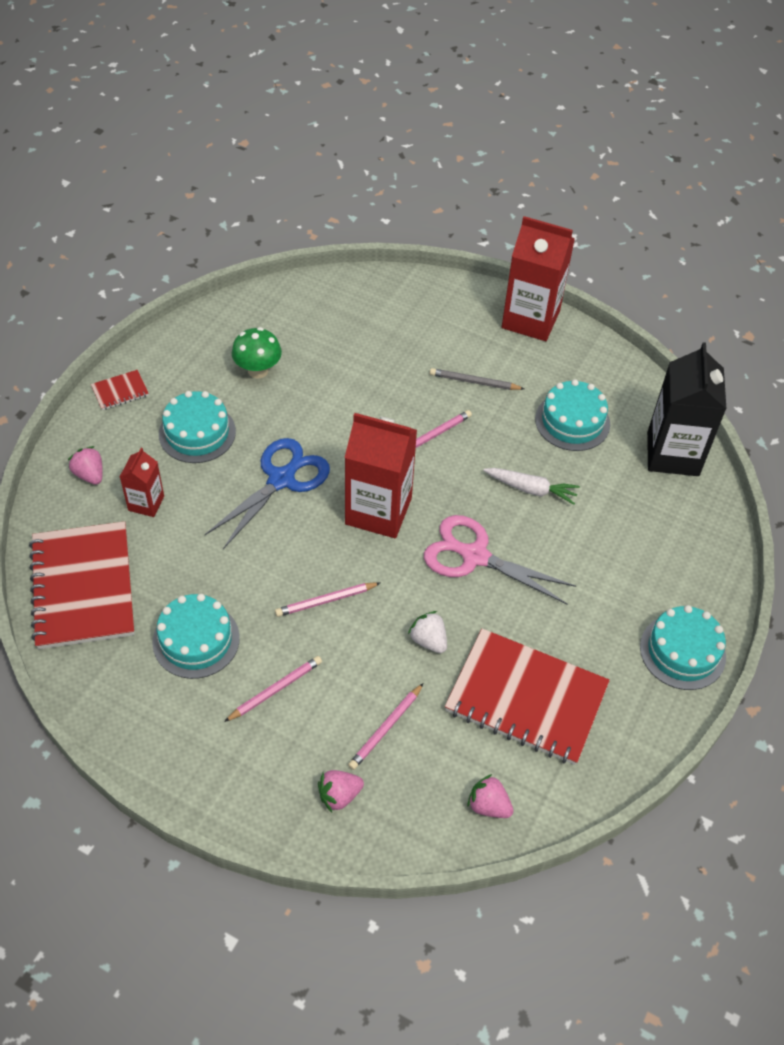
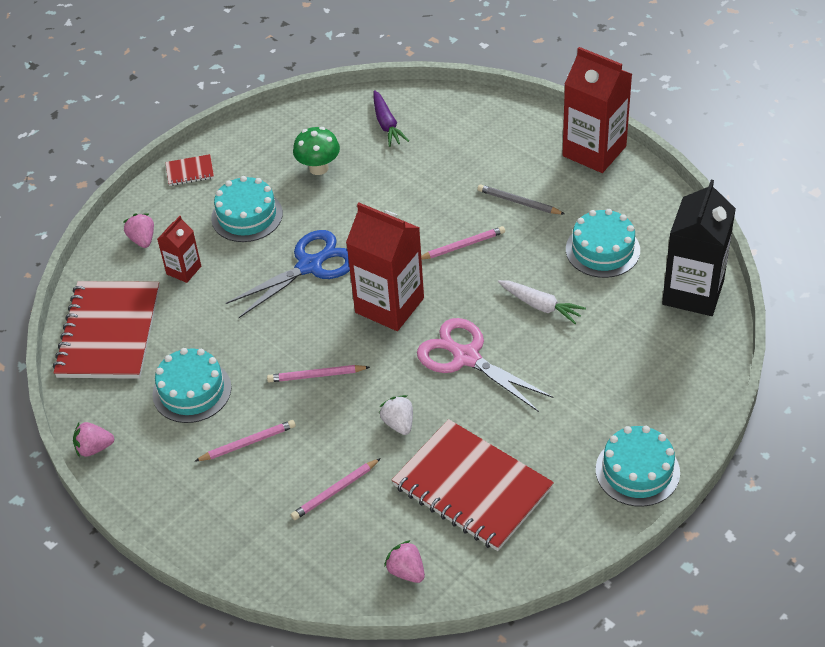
camera: 20 degrees right, 5 degrees down
(314, 315) = (387, 124): none -> purple carrot
(339, 795) = (276, 539): pink strawberry -> pink strawberry (94, 448)

